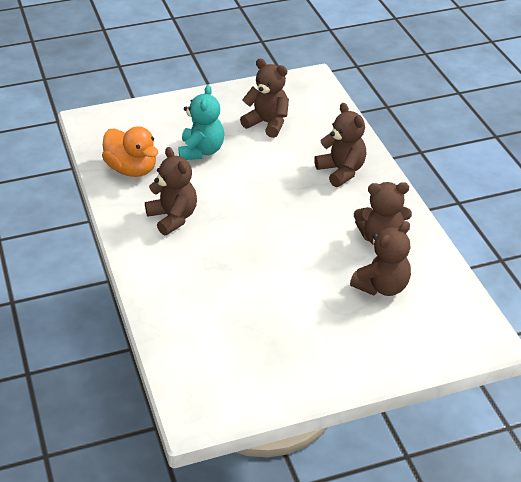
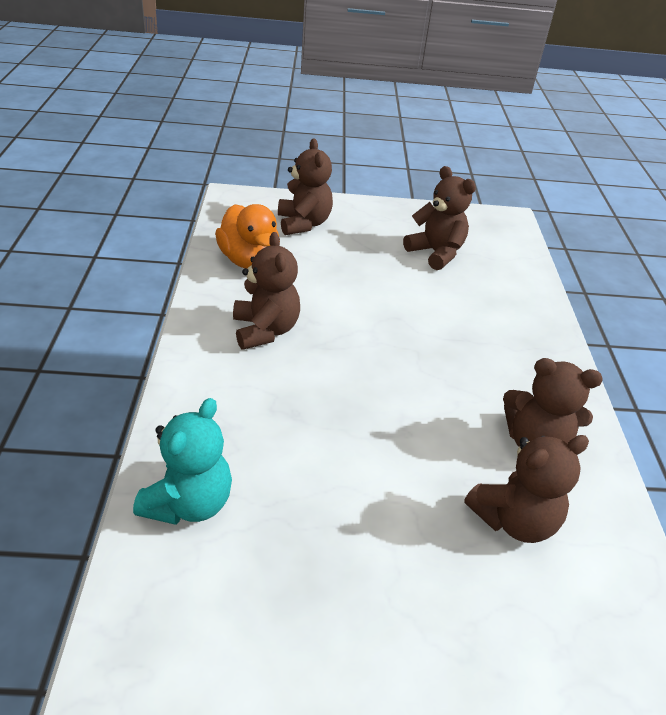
camera: 15 degrees right, 0 degrees up
(201, 151) = (342, 262): turquoise teddy bear -> turquoise teddy bear (189, 503)
(341, 171) = (508, 333): brown teddy bear -> brown teddy bear (303, 224)

